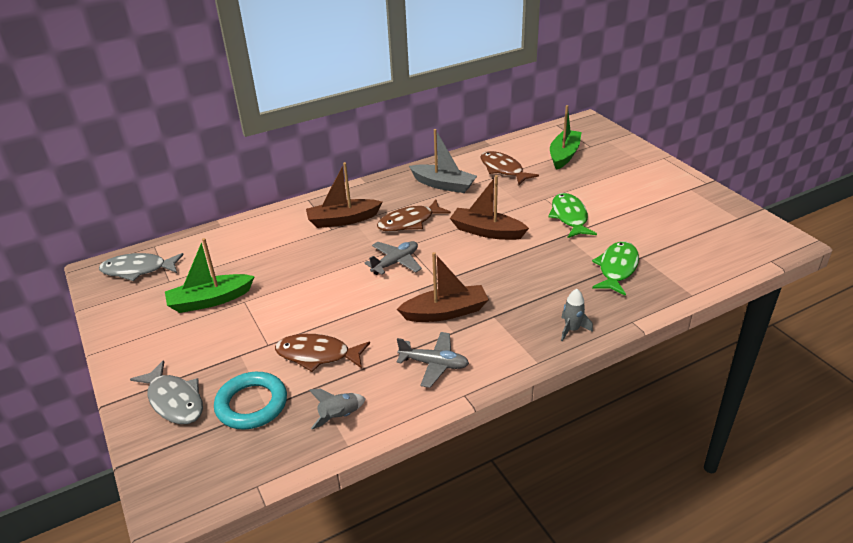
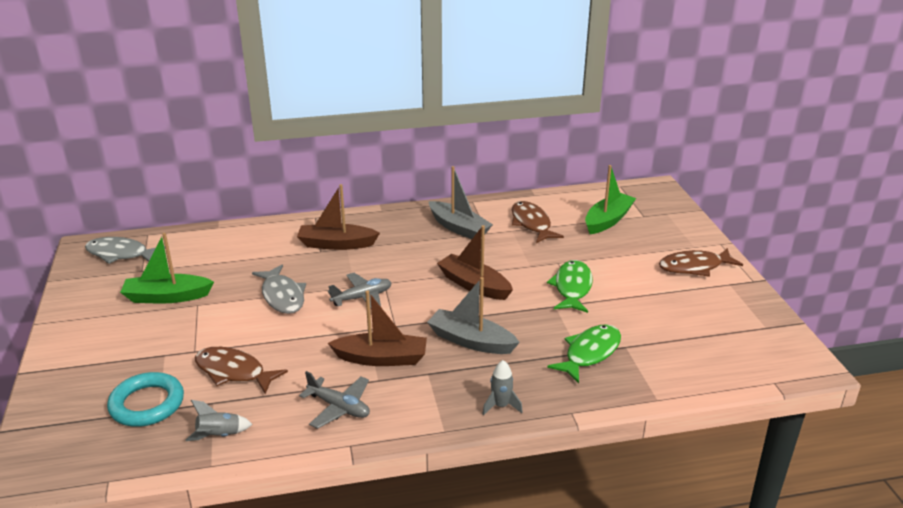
camera: 15 degrees right, 5 degrees down
(174, 401) = (82, 383): grey fish -> grey fish (282, 296)
(409, 222) = (400, 259): brown fish -> brown fish (694, 267)
(513, 280) = (471, 341): none -> grey boat

